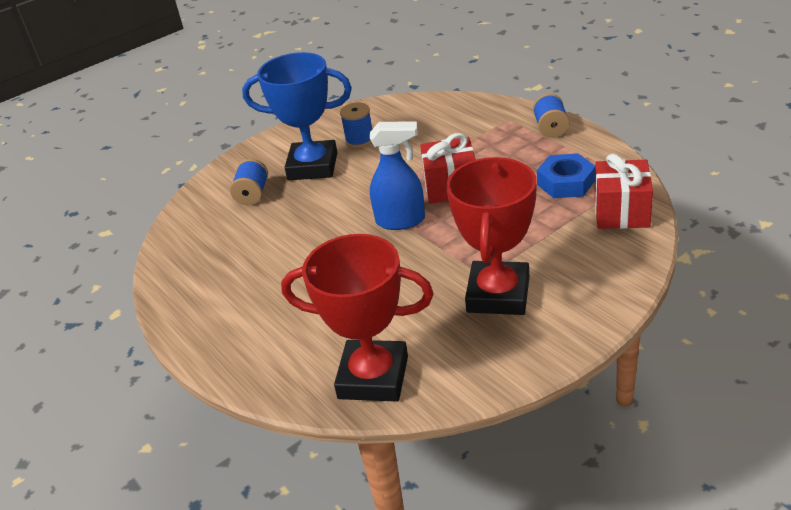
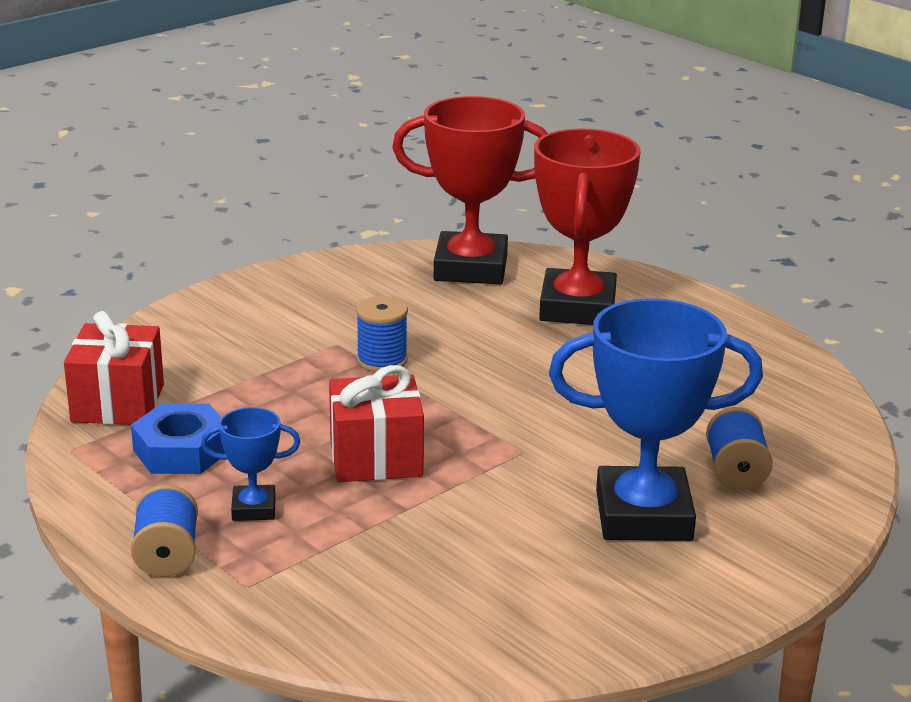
camera: 170 degrees right, 10 degrees down
(359, 140) = (564, 565): blue spool -> blue spool (382, 361)
(401, 221) = (457, 413): blue spray bottle -> none
(498, 294) = (321, 325): red trophy -> red trophy (577, 307)
(514, 153) = (254, 508): none -> blue trophy

